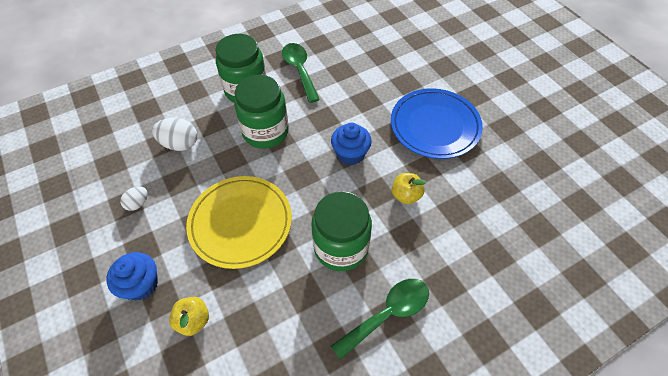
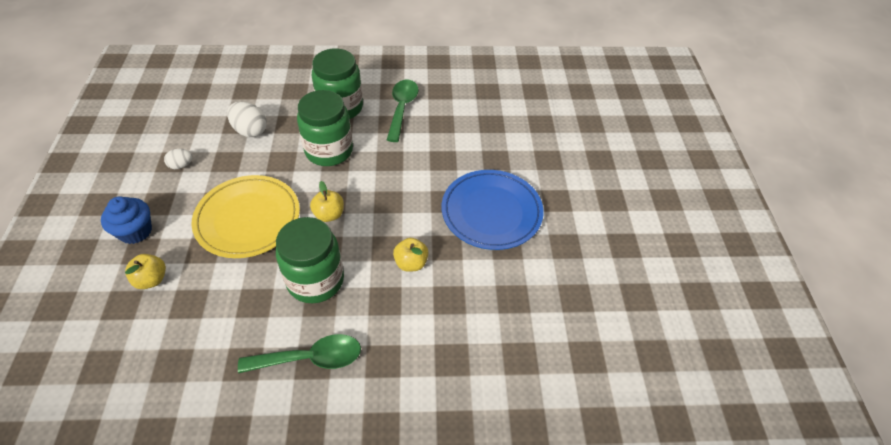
camera: 25 degrees right, 5 degrees down
(309, 186) = (329, 215): none -> yellow apple
(350, 154) = (389, 202): blue cupcake -> none

